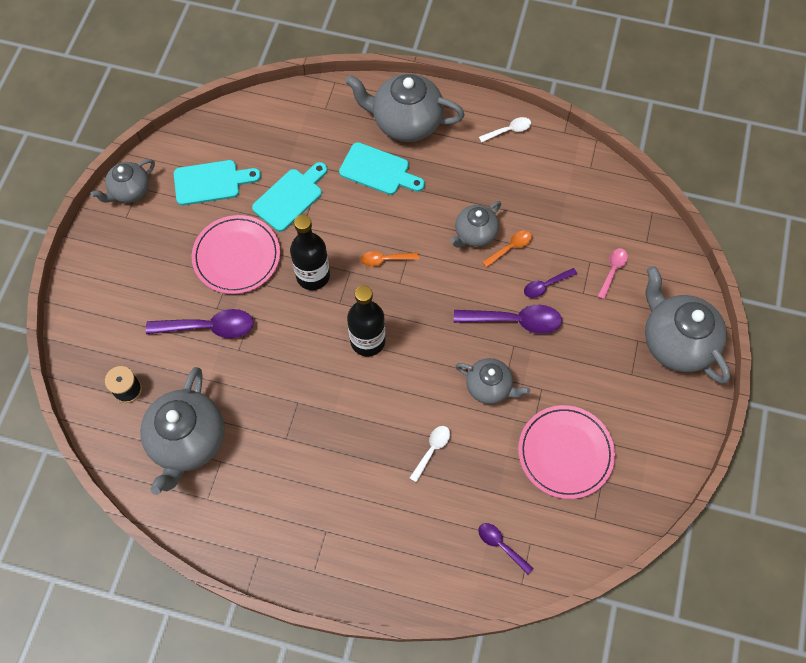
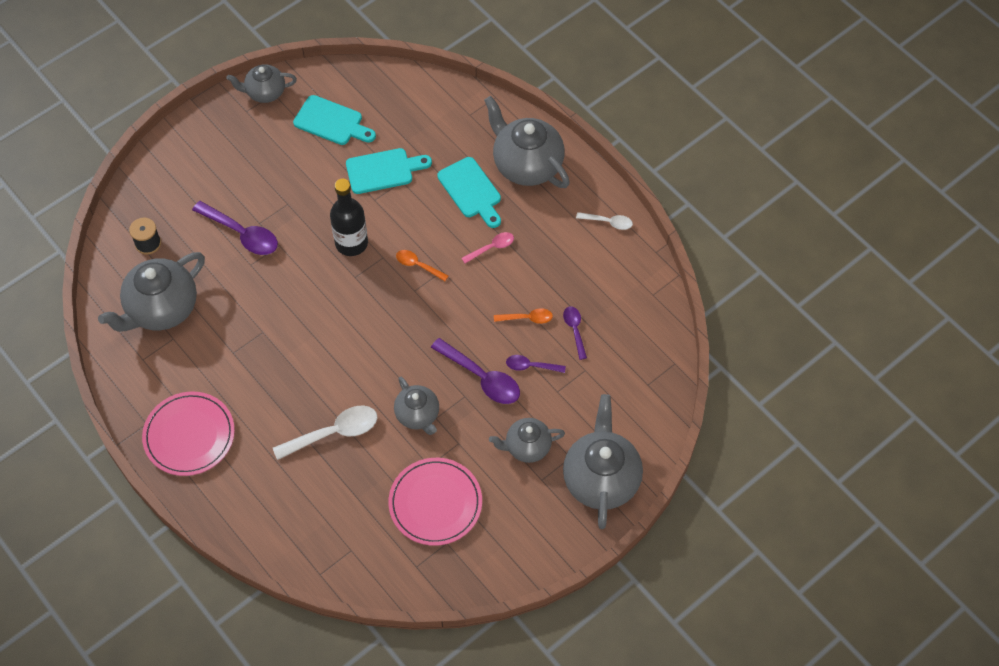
camera: 35 degrees right, 5 degrees down
(236, 256) = (305, 192): pink plate -> pink plate (189, 435)
(367, 341) = (352, 319): black bottle -> none
(432, 450) = (334, 433): white spoon -> white spoon, size x1.78
(474, 234) = (507, 289): grey teapot -> grey teapot (527, 447)
(501, 545) = (327, 536): purple spoon -> purple spoon (575, 330)
(612, 271) = (597, 389): pink spoon -> pink spoon (491, 247)

